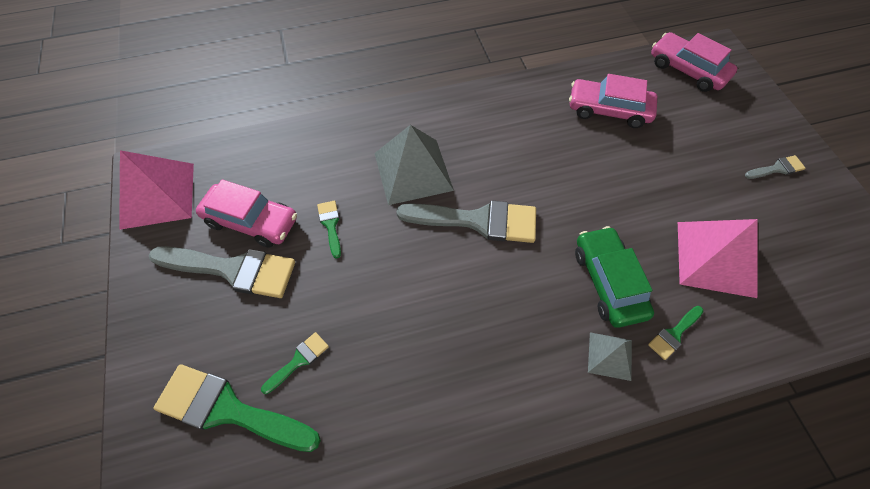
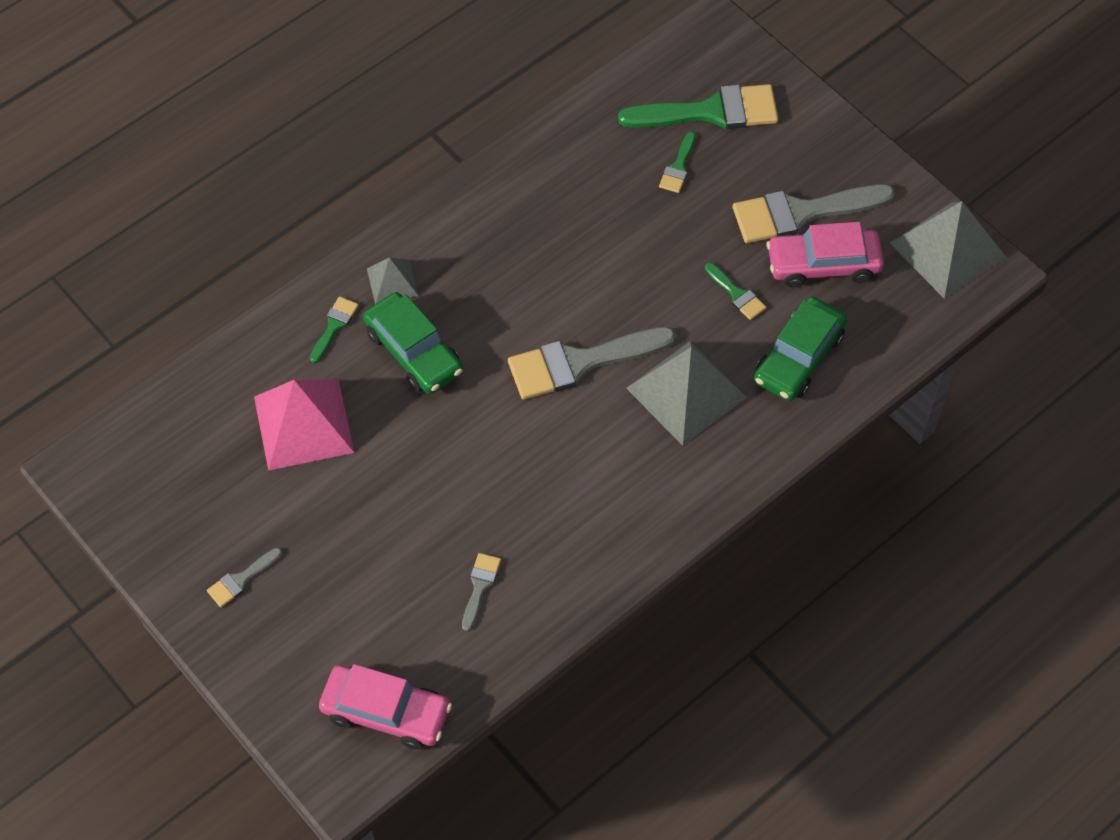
camera: 155 degrees right, 0 degrees up
(158, 195) = (947, 250): pink pyramid -> grey pyramid
(321, 164) = (798, 357): none -> green car
(609, 110) = (480, 586): pink car -> grey brush

